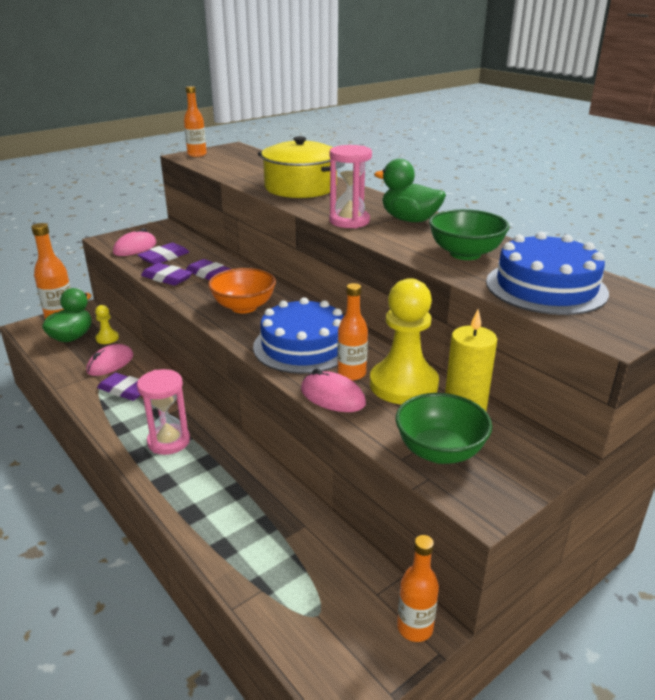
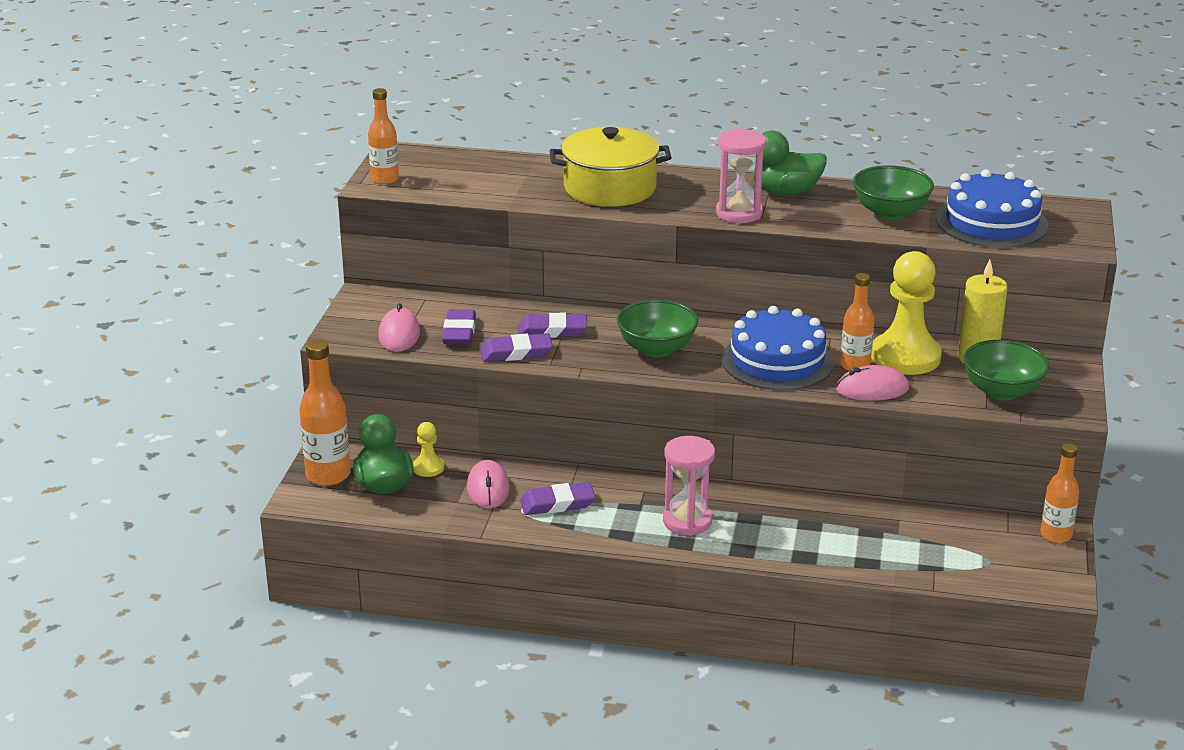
camera: 40 degrees left, 0 degrees up
(244, 307) = (656, 349): orange bowl -> green bowl

